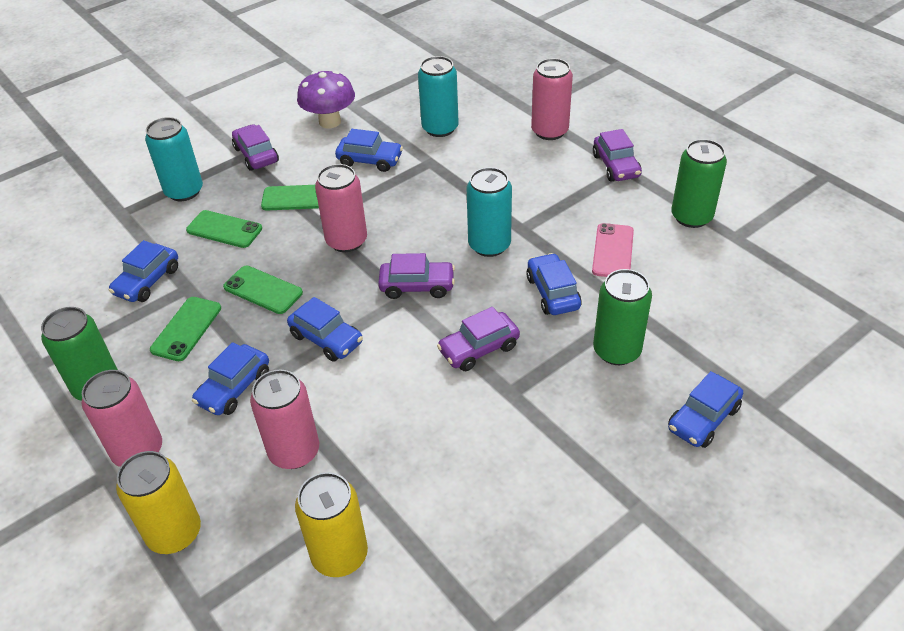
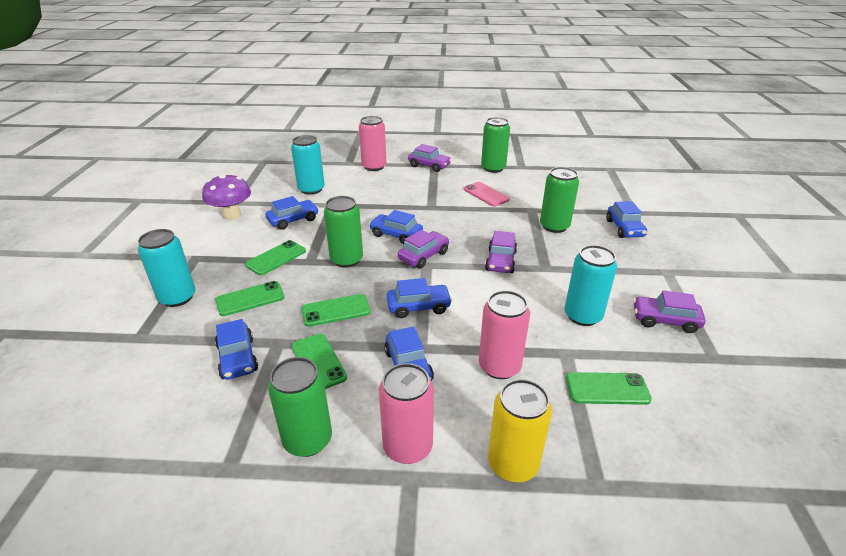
camera: 50 degrees left, 10 degrees down
(256, 155) = (204, 253): purple car -> purple car (665, 320)
(339, 555) = (607, 389): yellow can -> green phone
(346, 241) = (346, 260): pink can -> green can
(489, 245) = (428, 221): turquoise can -> turquoise can (582, 316)
(552, 292) = (490, 222): blue car -> blue car (396, 235)

